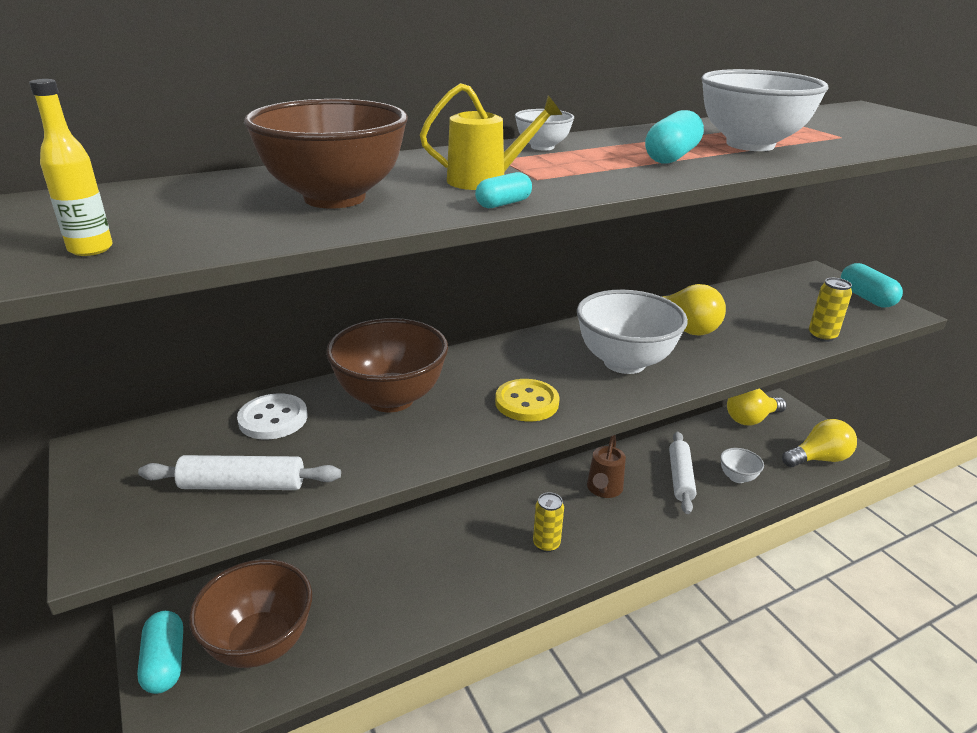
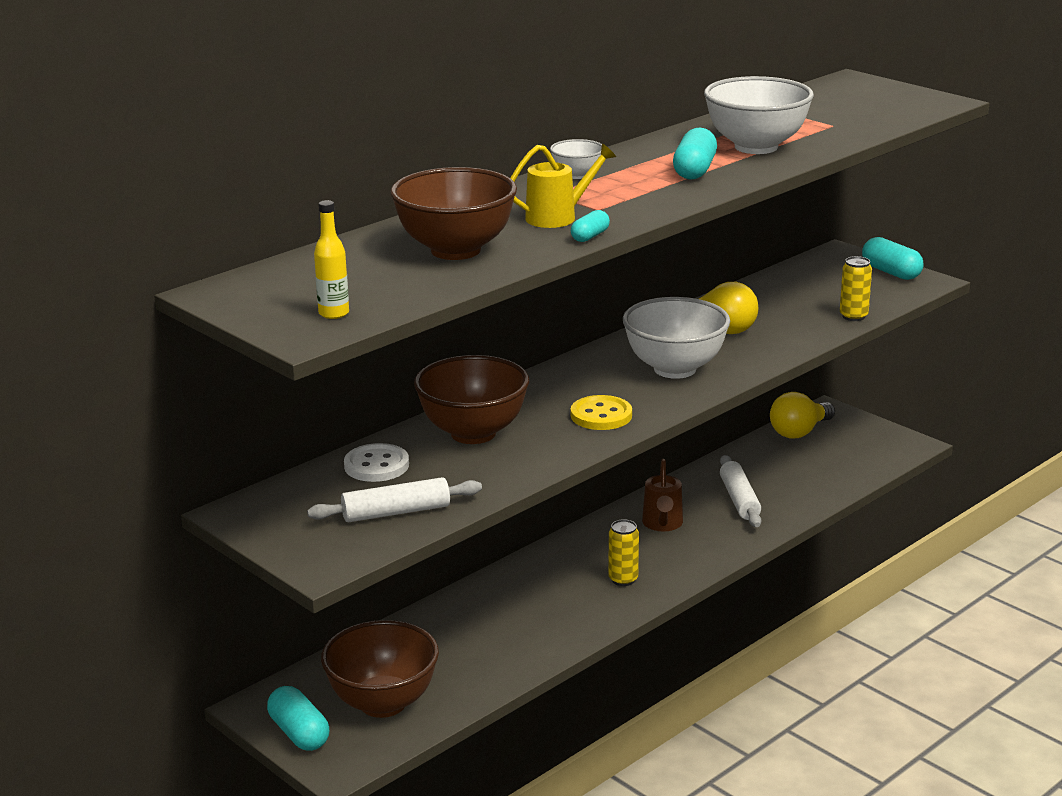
camera: 15 degrees left, 5 degrees down
(737, 477) = (799, 489): white bowl -> none
(818, 459) = (879, 457): yellow light bulb -> none

